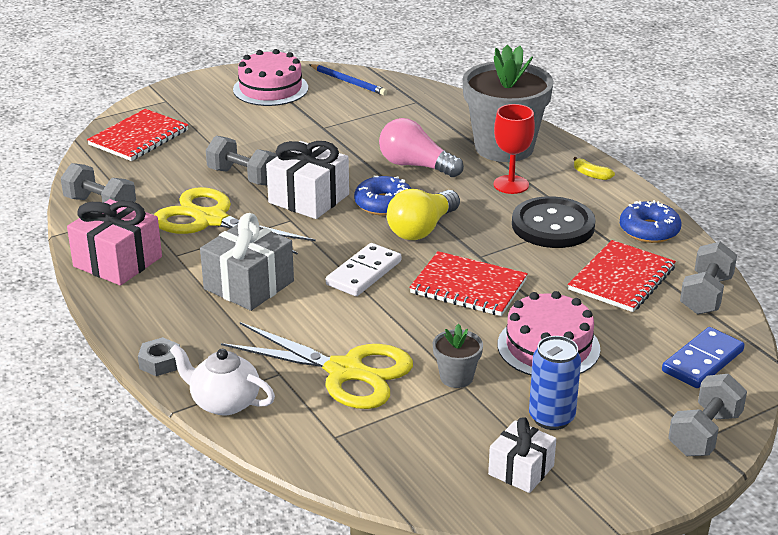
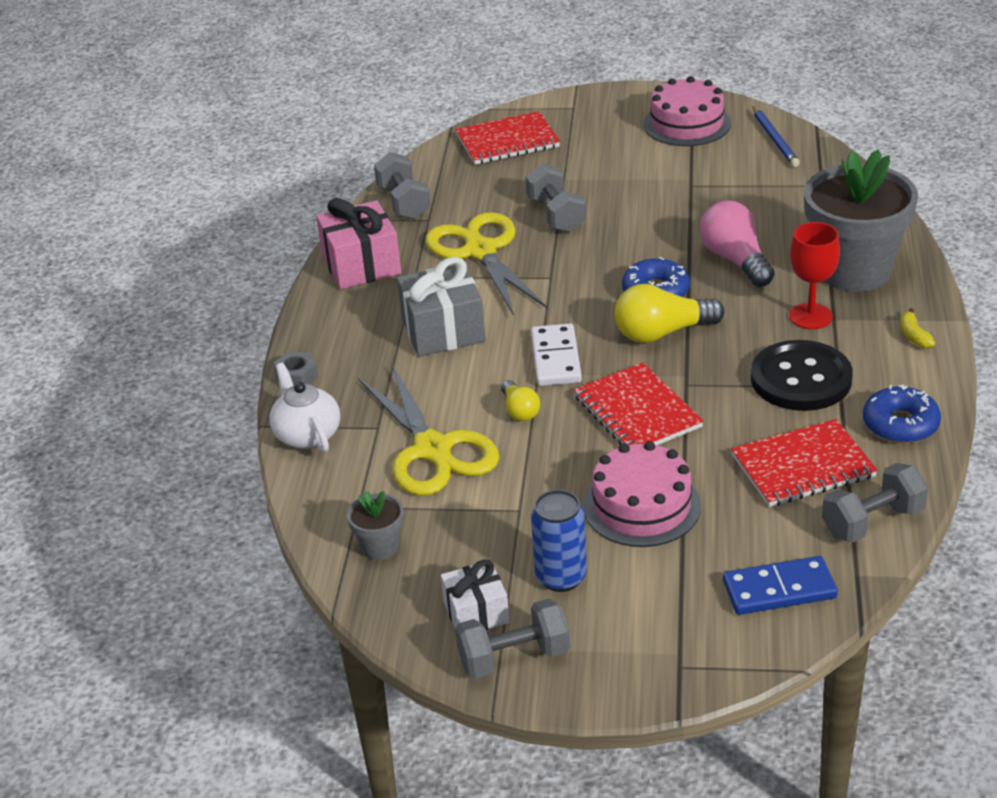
camera: 40 degrees right, 5 degrees up
(308, 199) = (591, 260): white gift -> none
(364, 273) = (556, 358): white domino -> white domino turned 75 degrees counterclockwise
(380, 318) = (520, 410): none -> yellow light bulb
(456, 377) = (521, 498): grey flower pot -> grey flower pot (380, 547)
(704, 433) = (687, 662): grey dumbbell -> grey dumbbell (514, 657)

